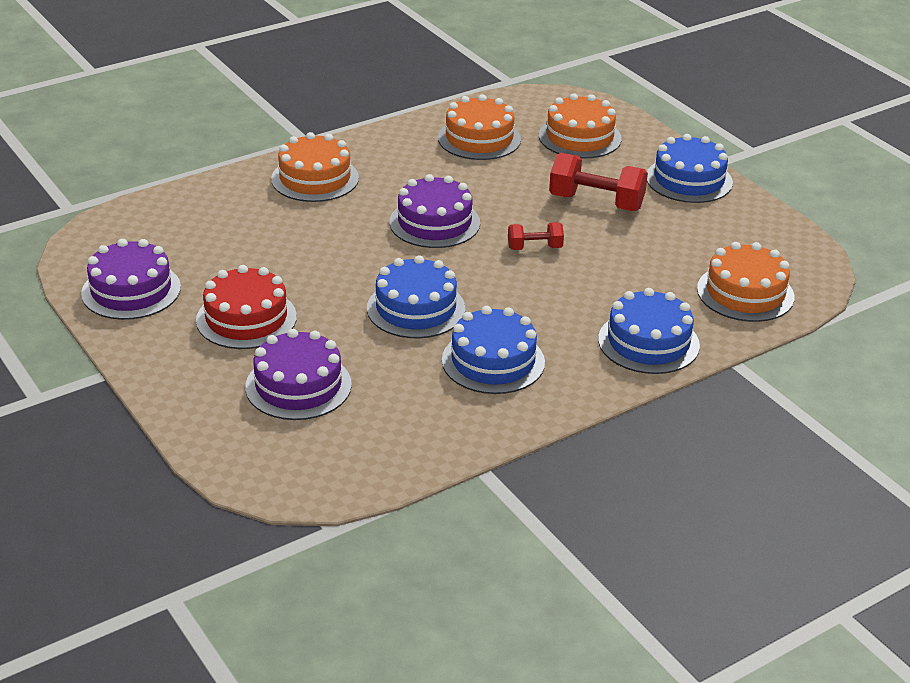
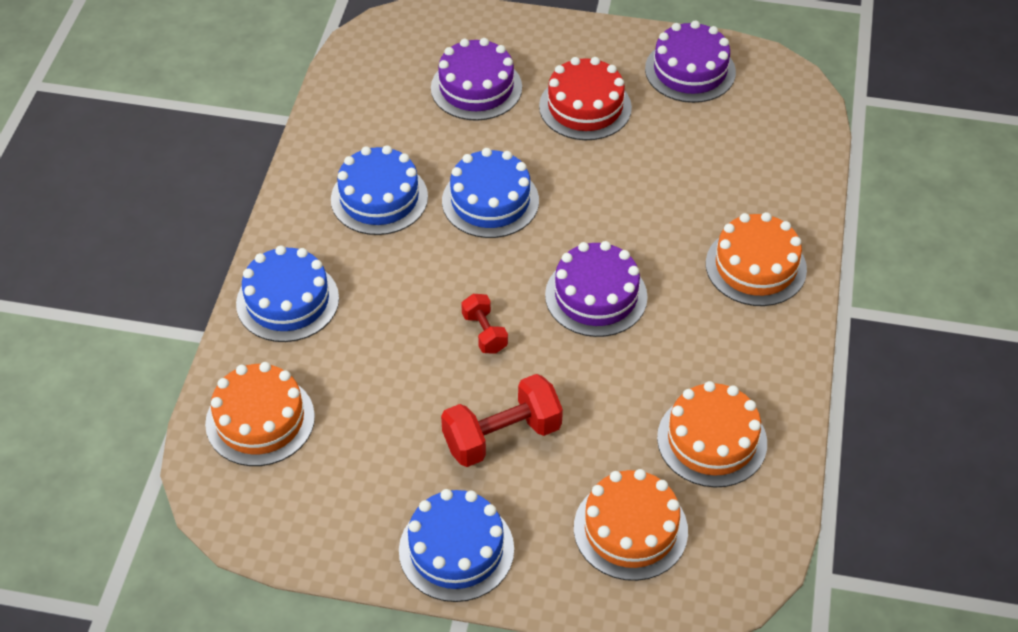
camera: 135 degrees right, 15 degrees up
(534, 248) = (484, 333): red dumbbell -> red dumbbell turned 60 degrees counterclockwise

